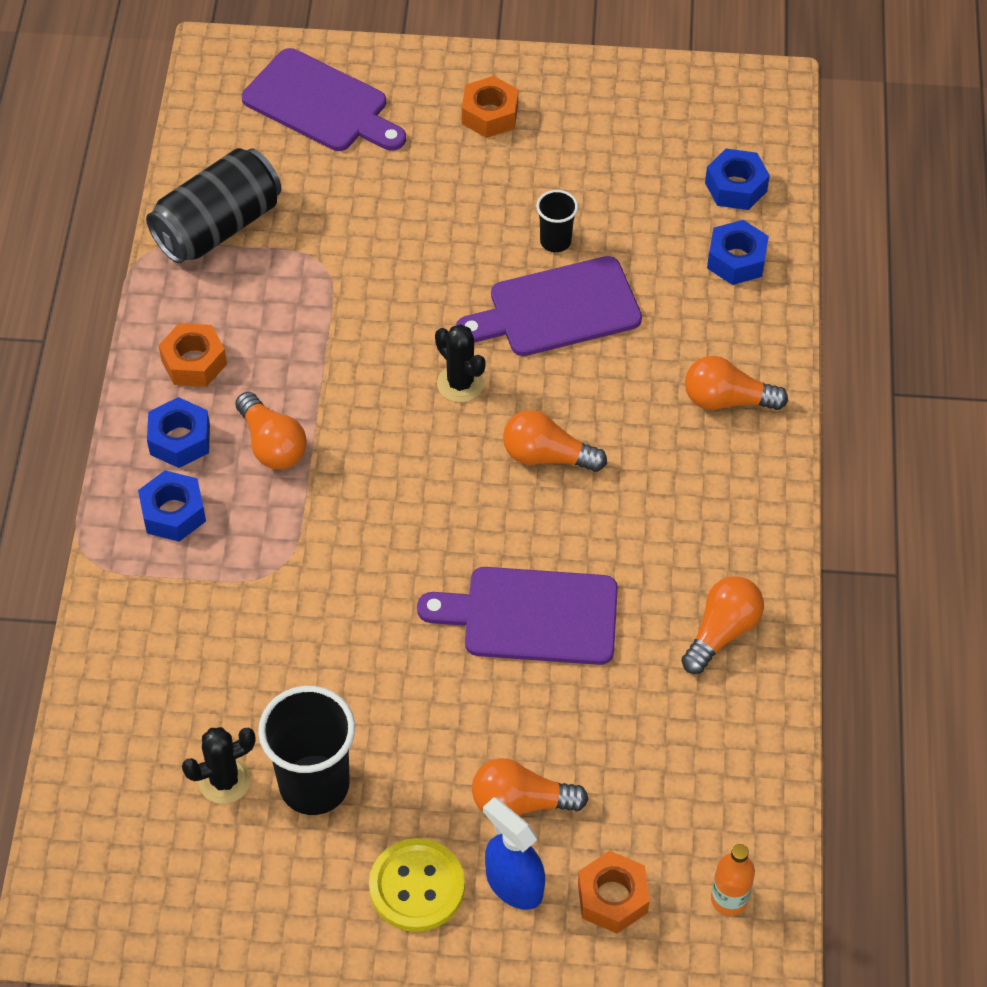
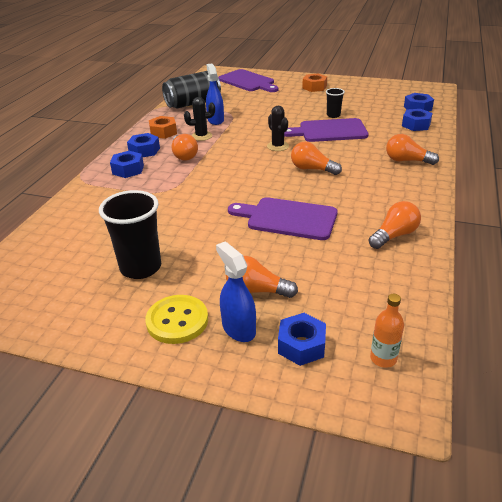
camera: 15 degrees right, 20 degrees down
(224, 780) = (94, 259): black cactus -> black cactus (201, 136)
(295, 296) = (215, 120): none -> blue spray bottle
(612, 897) = (301, 345): orange nut -> blue nut

